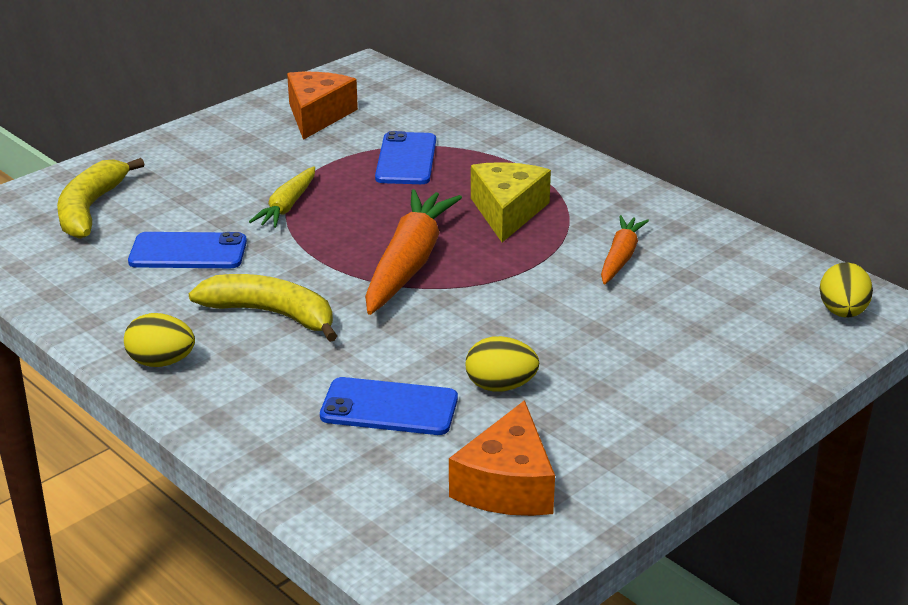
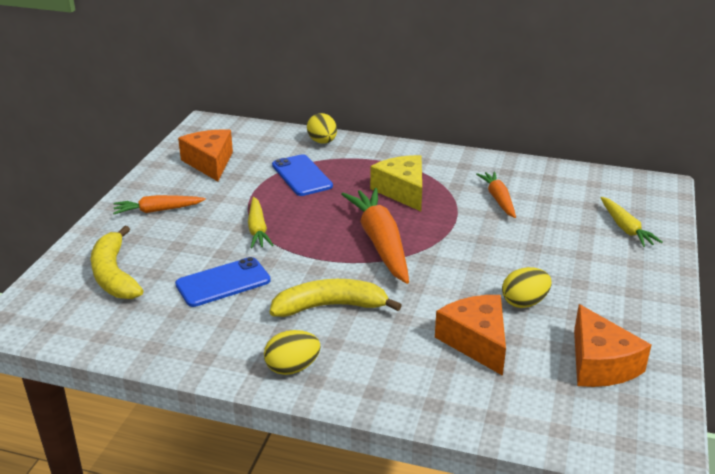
camera: 30 degrees left, 0 degrees up
(204, 154) = (158, 210): none -> orange carrot
(389, 407) = (476, 341): blue phone -> orange cheese
(752, 345) = (625, 228): none -> yellow carrot
(842, 312) = (646, 194): yellow egg -> yellow egg (322, 142)

